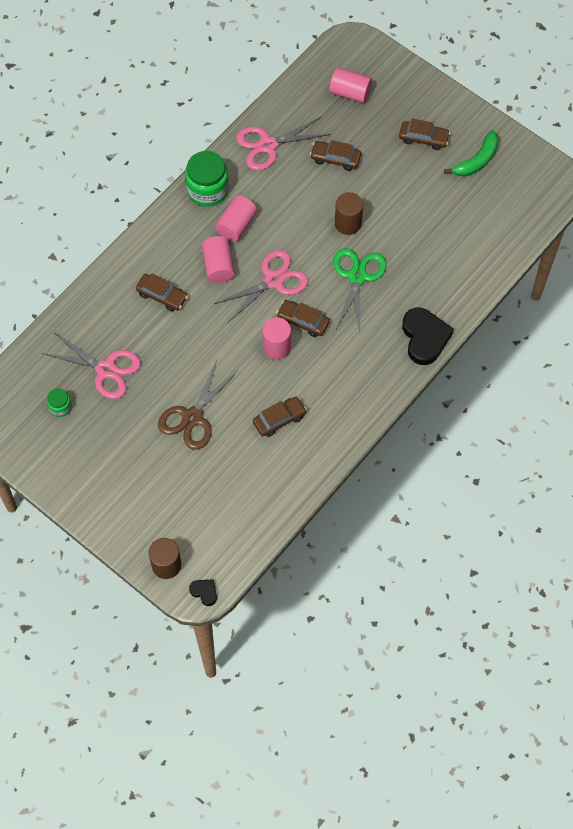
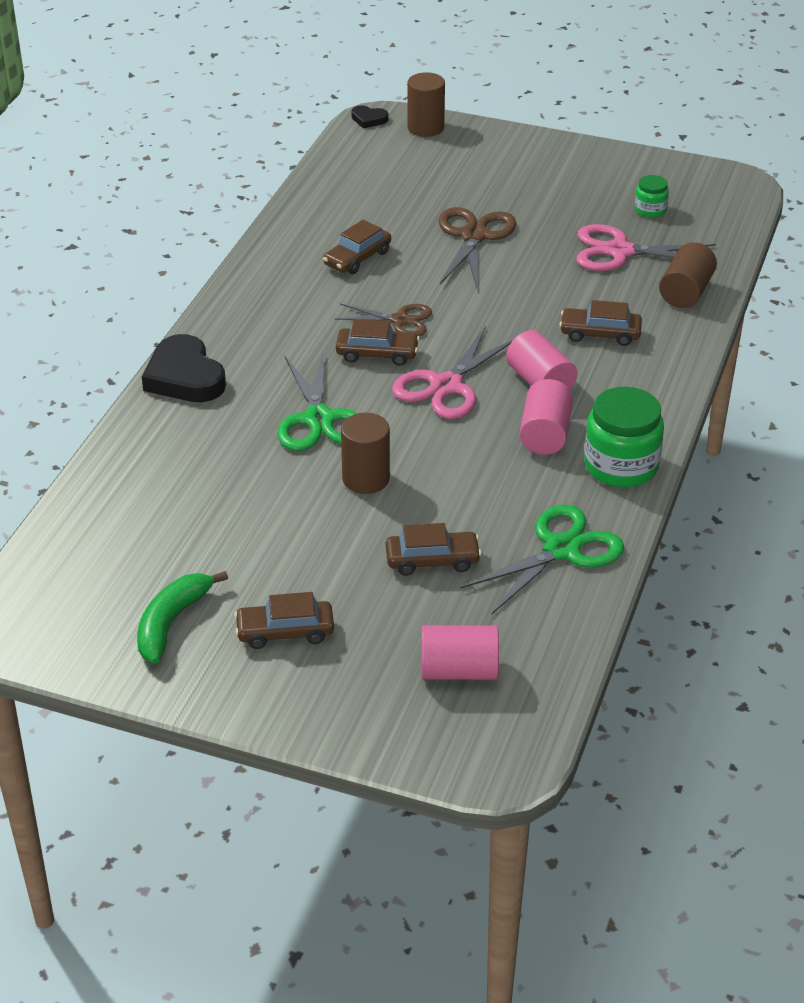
camera: 160 degrees right, 25 degrees down
(88, 316) = (685, 292): none -> brown cylinder
(268, 145) = (561, 550): pink scissors -> green scissors
(276, 347) = (400, 320): pink cylinder -> brown scissors

